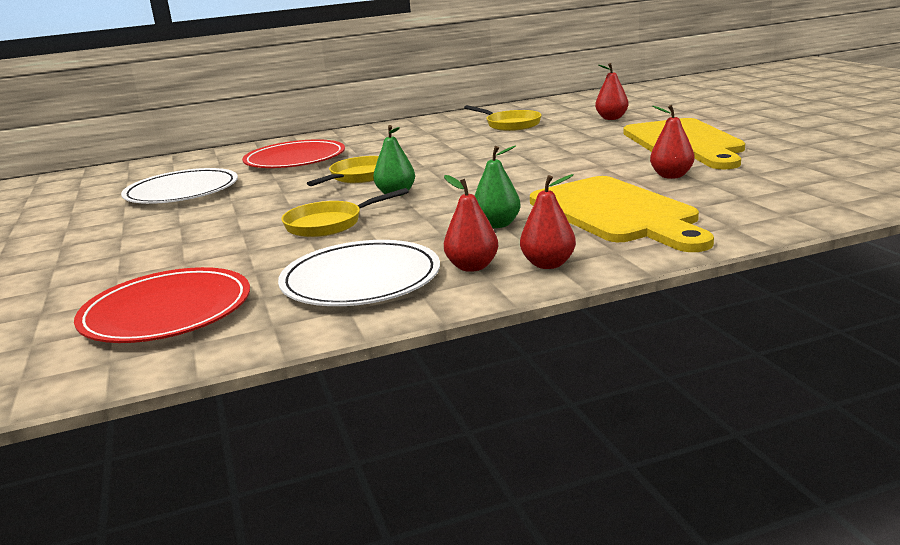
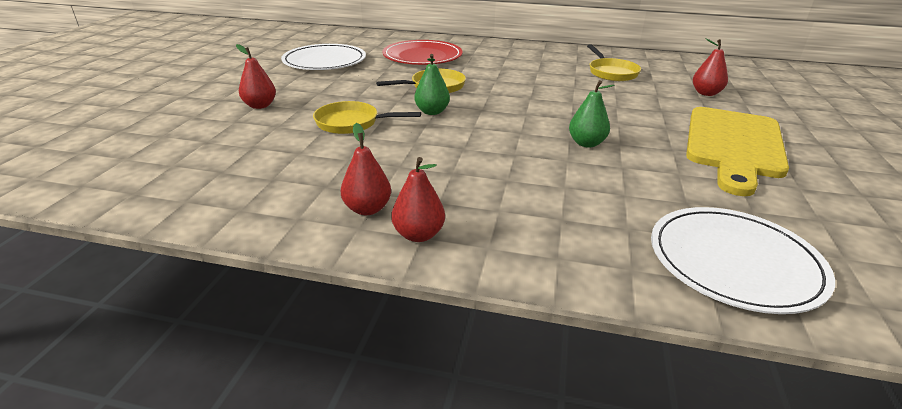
camera: 30 degrees right, 10 degrees up
(167, 311) = (164, 159): red plate -> none
(361, 279) = (289, 185): white plate -> white plate (734, 262)
(497, 224) = (448, 173): green pear -> green pear (586, 143)
(617, 213) = (554, 203): yellow cutting board -> none
(671, 176) = (664, 180): red pear -> red pear (260, 106)

